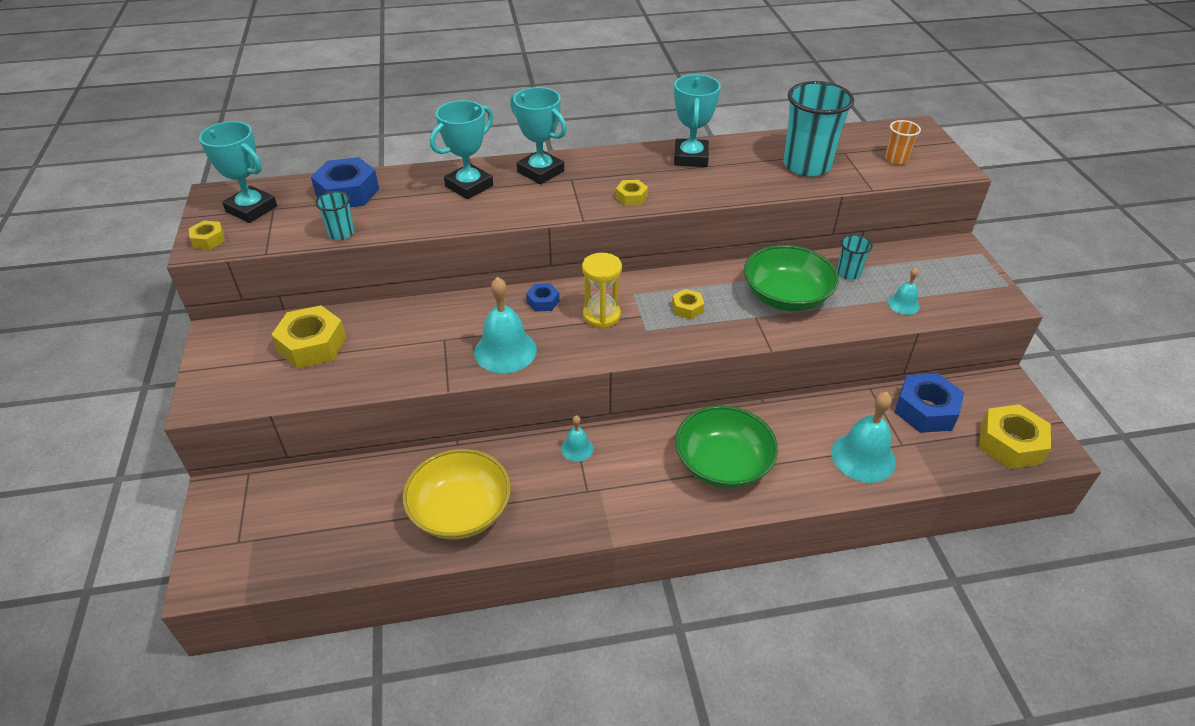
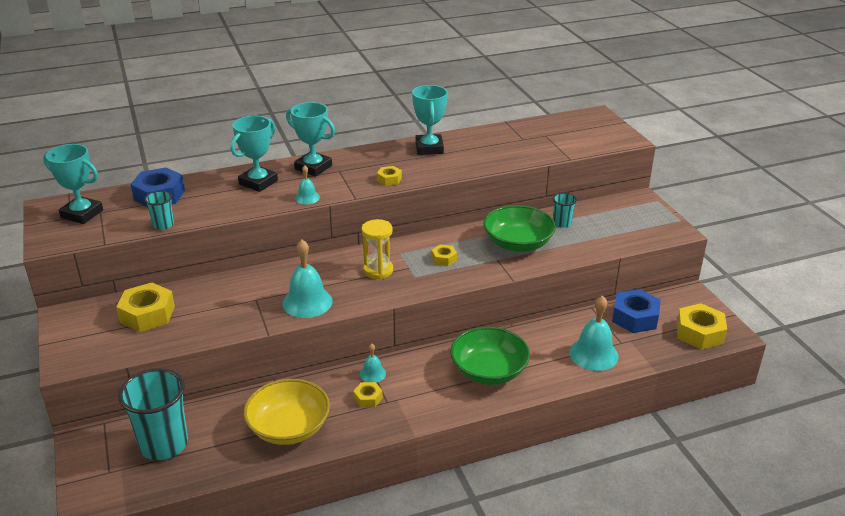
camera: 10 degrees left, 10 degrees down
(209, 240) = (53, 239): yellow nut -> yellow nut (368, 398)
(543, 301) = (329, 265): blue nut -> none
(807, 165) = (518, 146): turquoise cup -> turquoise cup (164, 444)
(896, 159) = (584, 137): orange cup -> none
(903, 304) = (606, 240): turquoise bell -> turquoise bell (307, 198)

